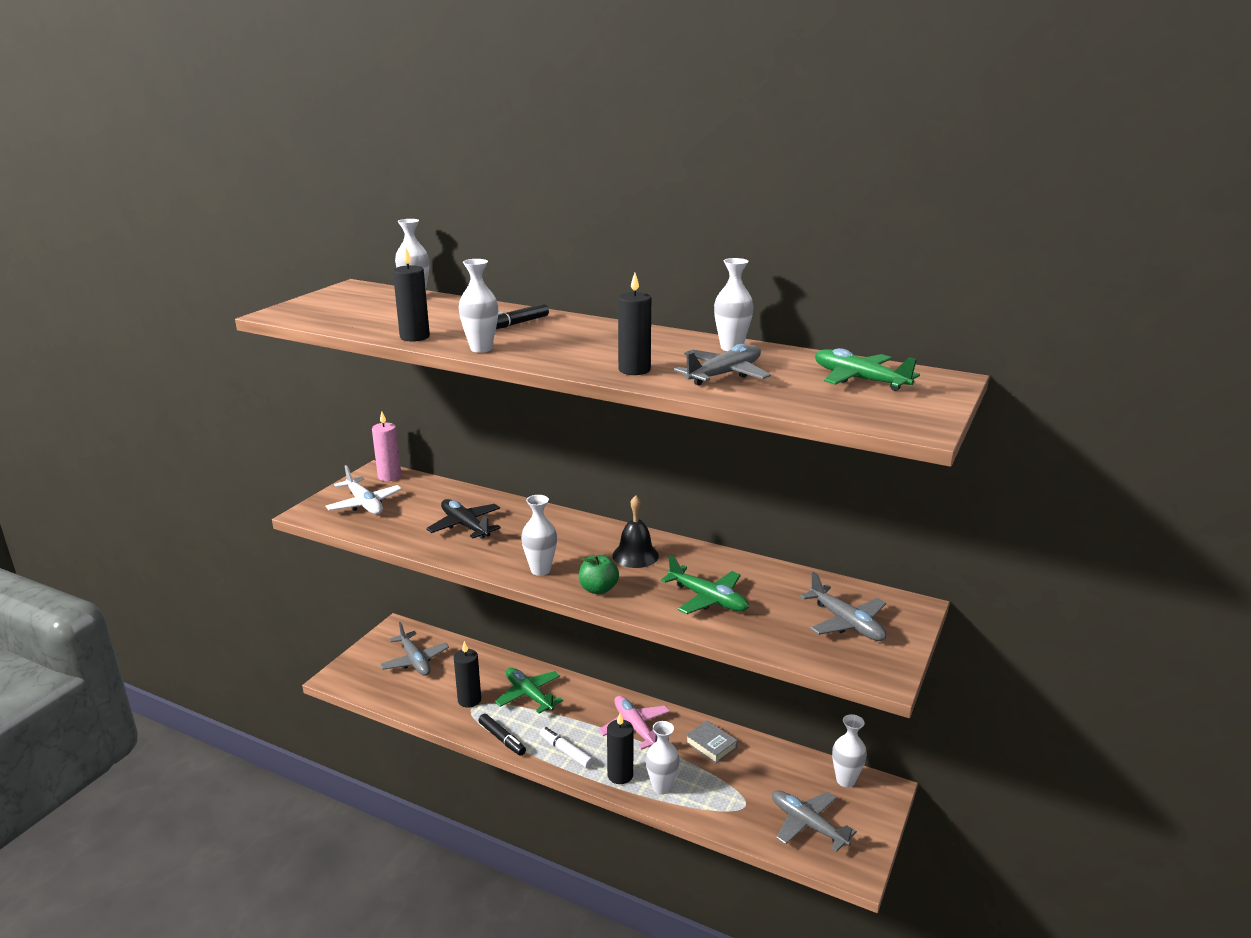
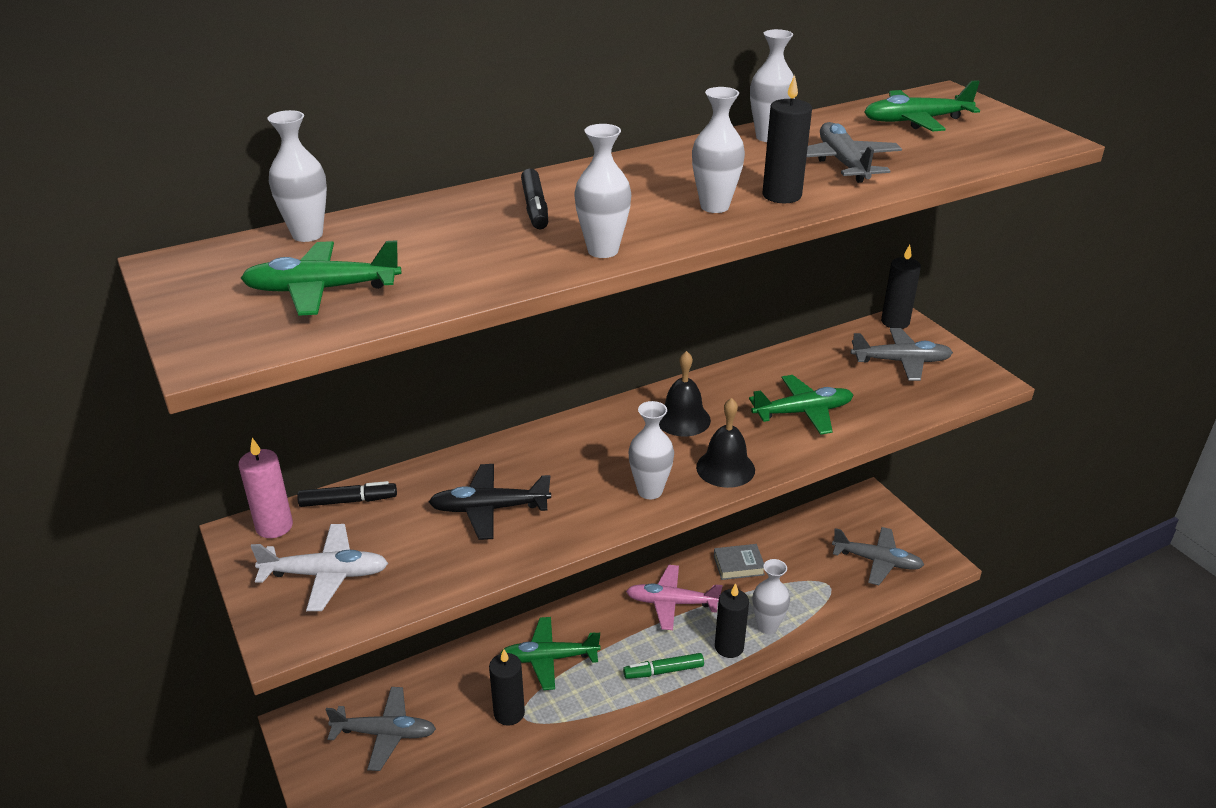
camera: 55 degrees left, 10 degrees up
(359, 313) = (321, 290): none -> green plane
(414, 337) = (495, 278): black candle -> black candle (895, 322)
(502, 739) = (600, 713): black marker -> black marker (348, 501)
(566, 752) = (663, 671): white marker -> green marker
(598, 589) = (725, 468): green apple -> black bell
(807, 825) = (877, 561): grey plane -> grey plane turned 150 degrees counterclockwise
(845, 780) = (844, 512): white vase -> white vase (714, 206)

